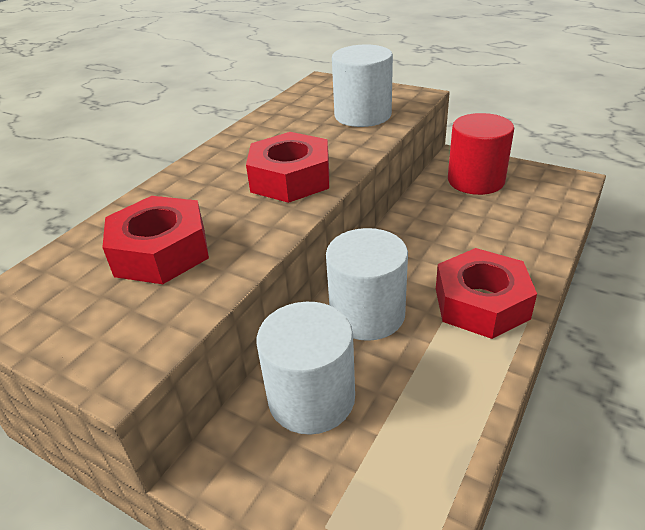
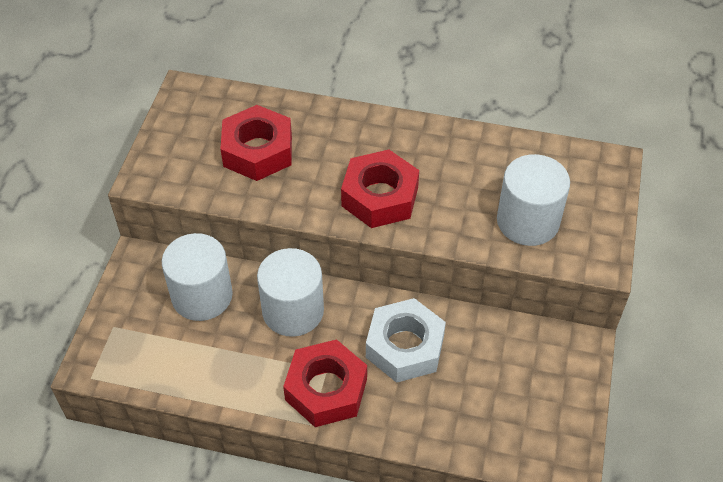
camera: 70 degrees right, 15 degrees up
(437, 243) = (404, 347): none -> white nut
(476, 180) = (534, 368): red cylinder -> none

